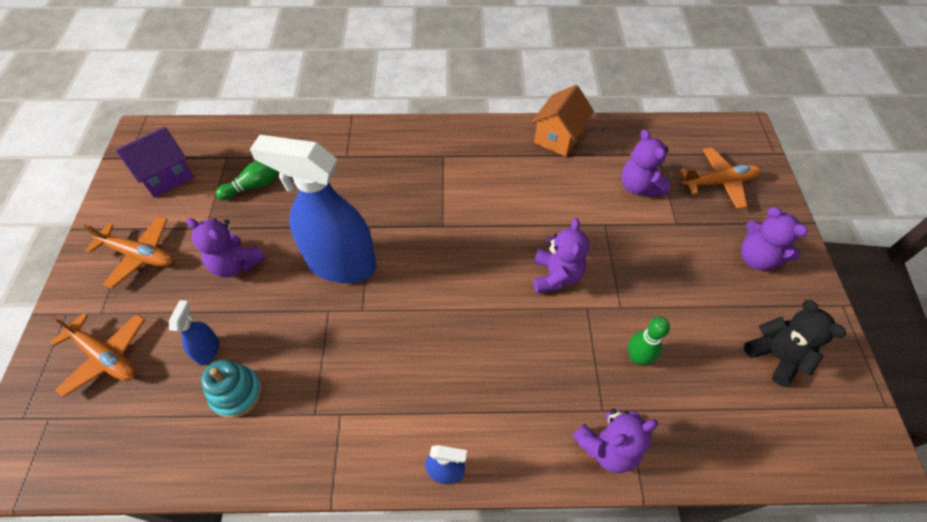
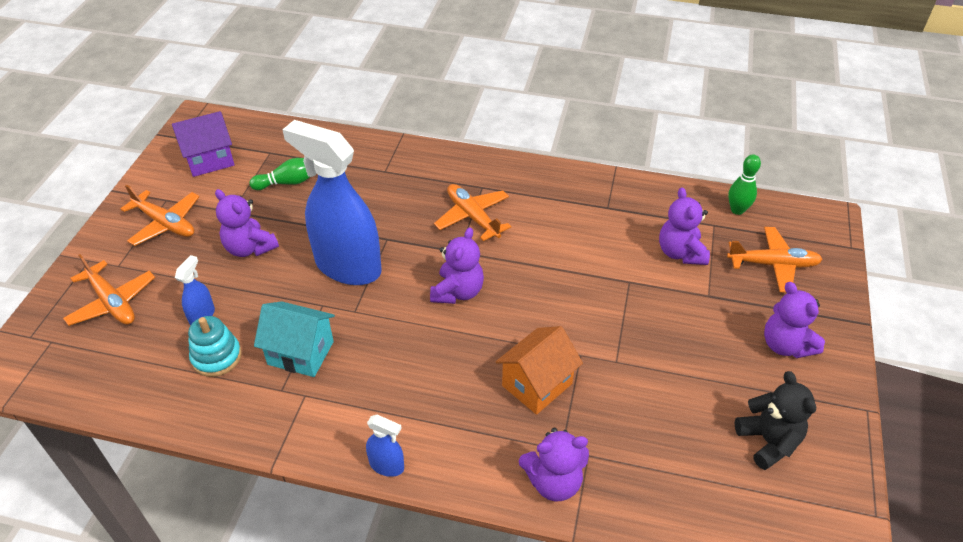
camera: 15 degrees right, 10 degrees down
(322, 368) = (300, 353): none -> turquoise house
(444, 187) = (472, 217): none -> orange plane
(556, 276) = (558, 319): purple teddy bear -> purple teddy bear (458, 292)
(558, 137) = (610, 190): orange house -> orange house (537, 384)
(637, 357) = (616, 410): green bowling pin -> green bowling pin (737, 210)

